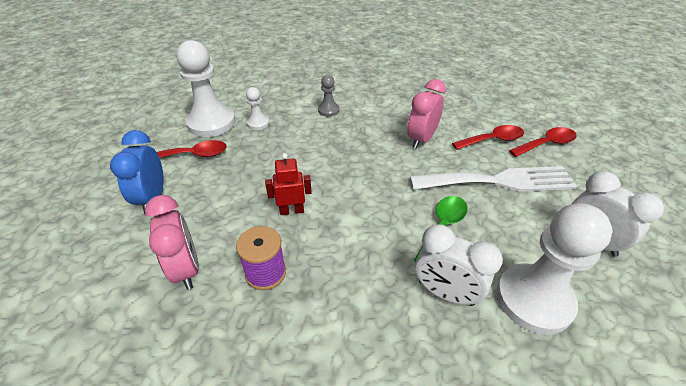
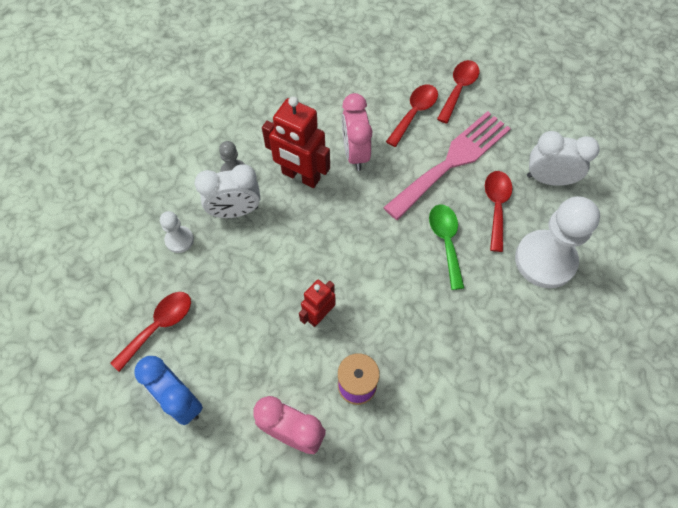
camera: 40 degrees left, 20 degrees up
(211, 123) = (127, 274): white pawn -> none
(368, 132) = (300, 176): none -> red robot
(445, 293) = (490, 299): white clock -> white clock (235, 211)
(499, 181) = (452, 161): white fork -> pink fork
(515, 230) = (496, 206): none -> red spoon

